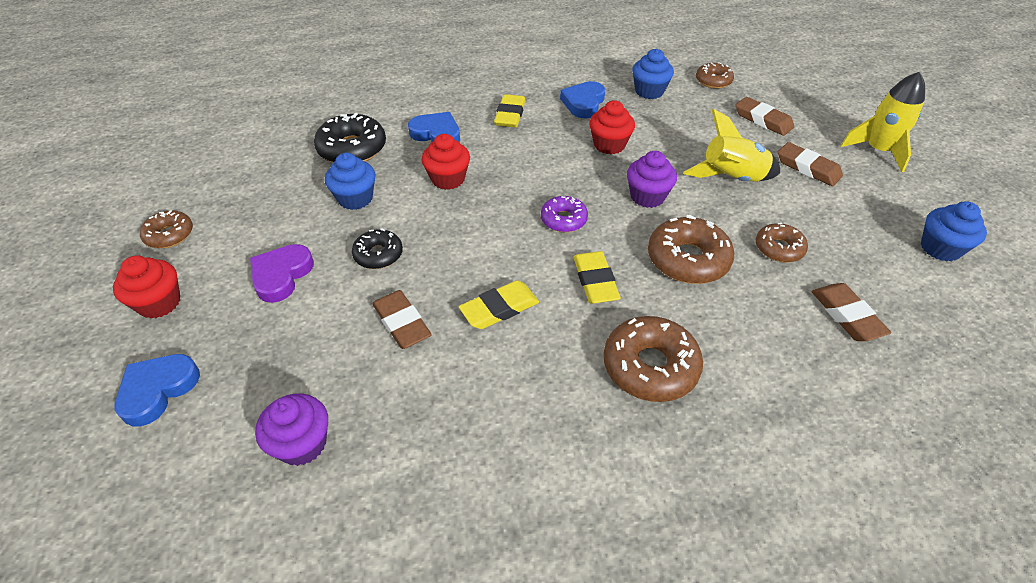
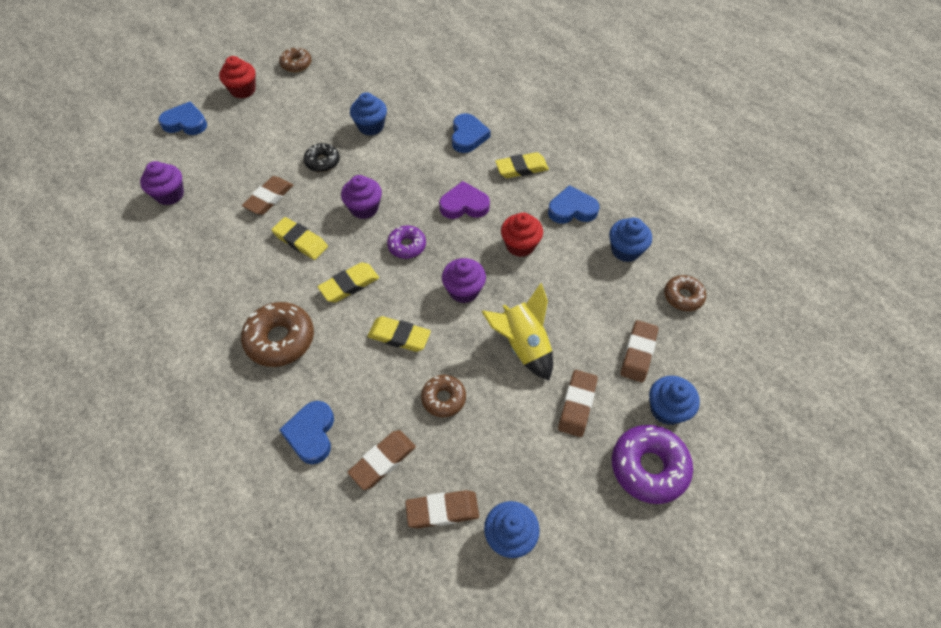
camera: 65 degrees right, 10 degrees up
(281, 275) = (285, 127): purple heart -> purple heart (464, 205)
(352, 148) = (423, 100): black donut -> none
(448, 179) = (418, 164): red cupcake -> none
(484, 238) = (364, 208): none -> purple cupcake
(687, 259) = (399, 336): brown donut -> yellow eraser
(799, 369) = (311, 434): none -> blue heart
(823, 124) = (667, 409): none -> blue cupcake
(878, 151) = (648, 467): yellow rocket -> purple donut
(910, 286) = (442, 510): none -> brown eraser

